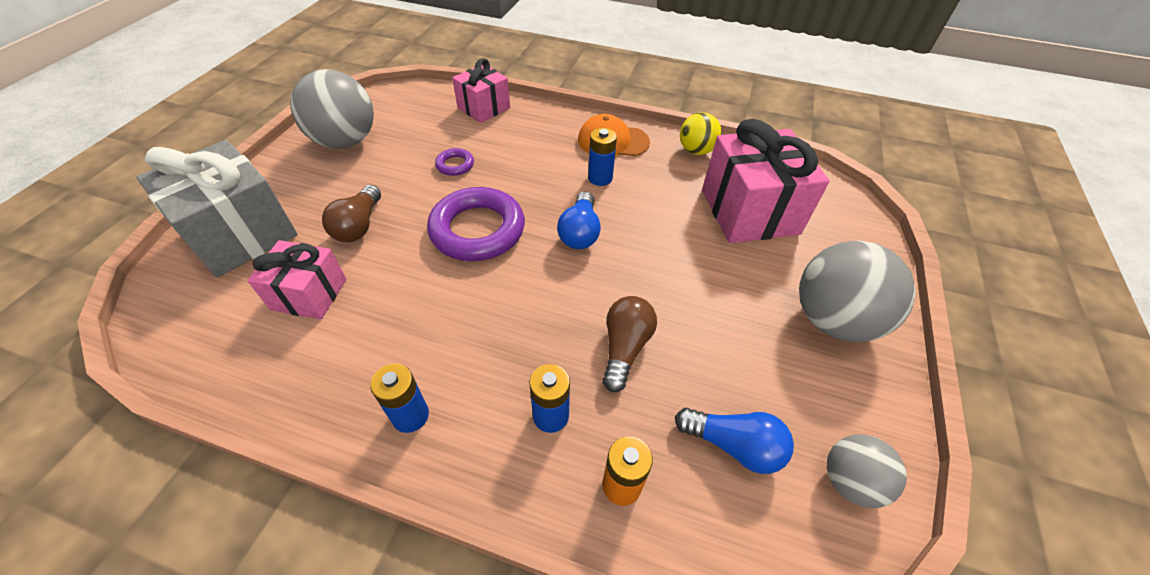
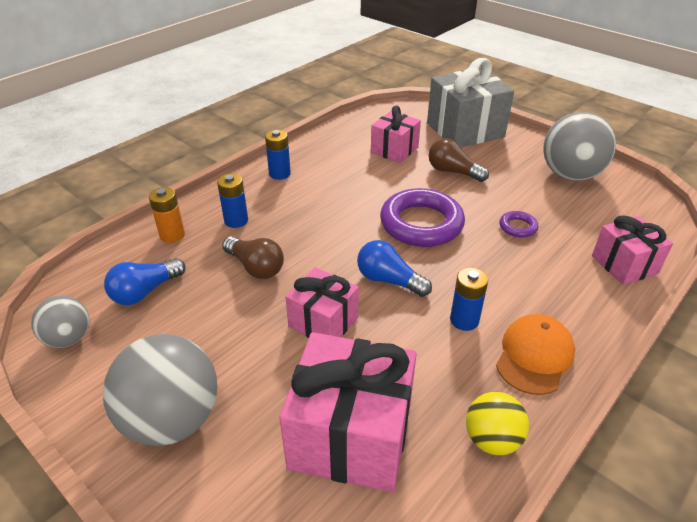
camera: 115 degrees right, 10 degrees down
(661, 261) = (323, 322): none -> pink gift

